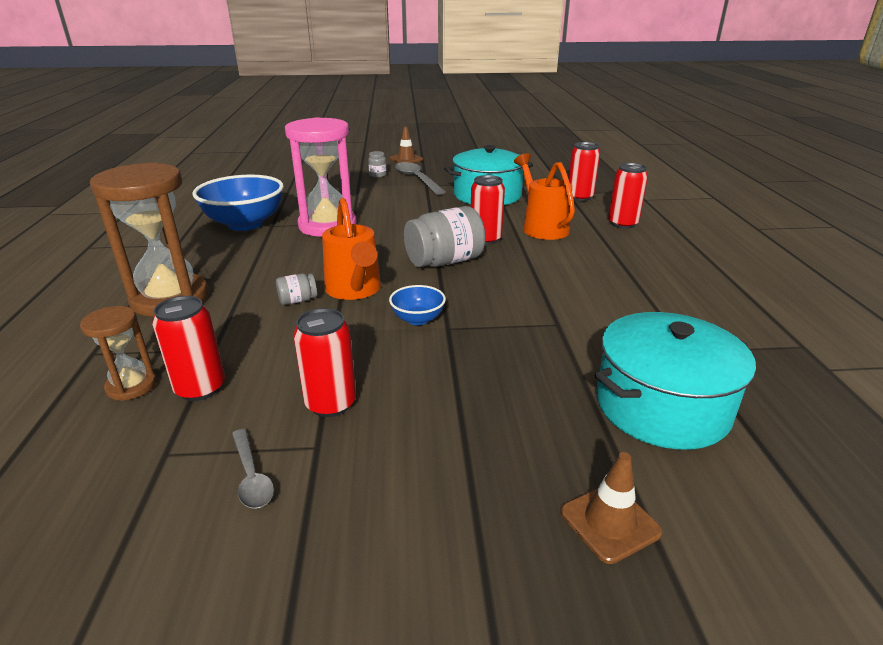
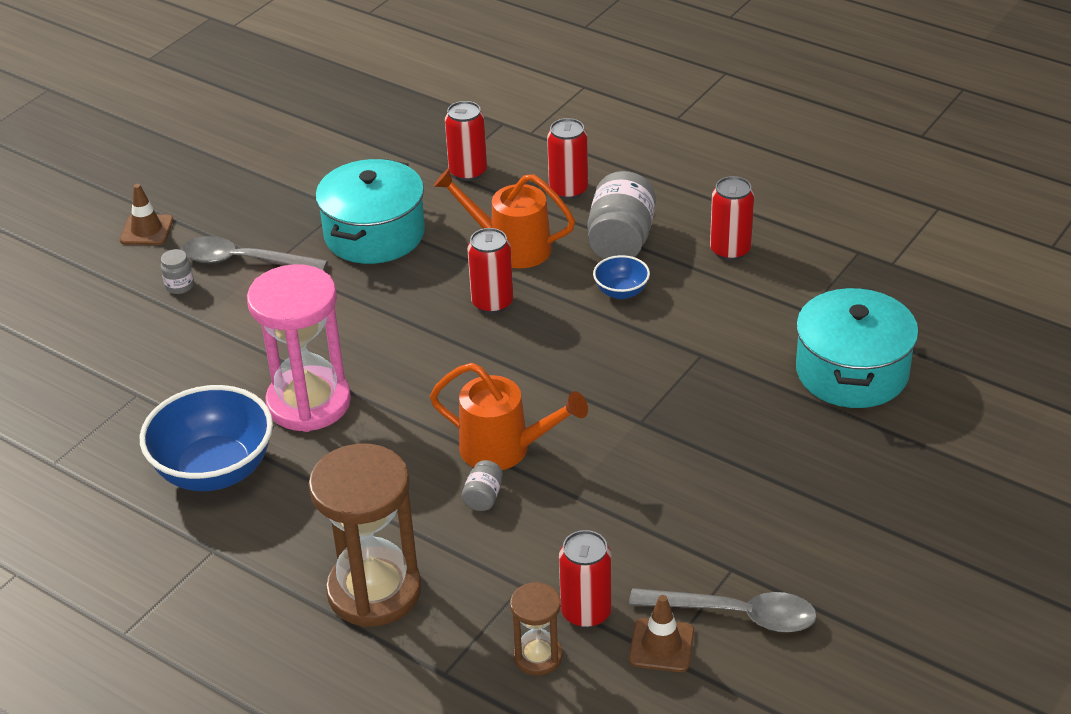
camera: 50 degrees left, 10 degrees up
(251, 476) = (735, 615): grey spoon -> grey spoon, size x1.78
(330, 403) = (685, 541): red can -> red can (730, 250)
(417, 319) = (606, 433): blue bowl -> blue bowl (621, 292)
(444, 261) = (511, 358): grey jar -> grey jar (620, 241)
(610, 522) = (924, 466): brown traffic cone -> brown traffic cone (661, 645)

